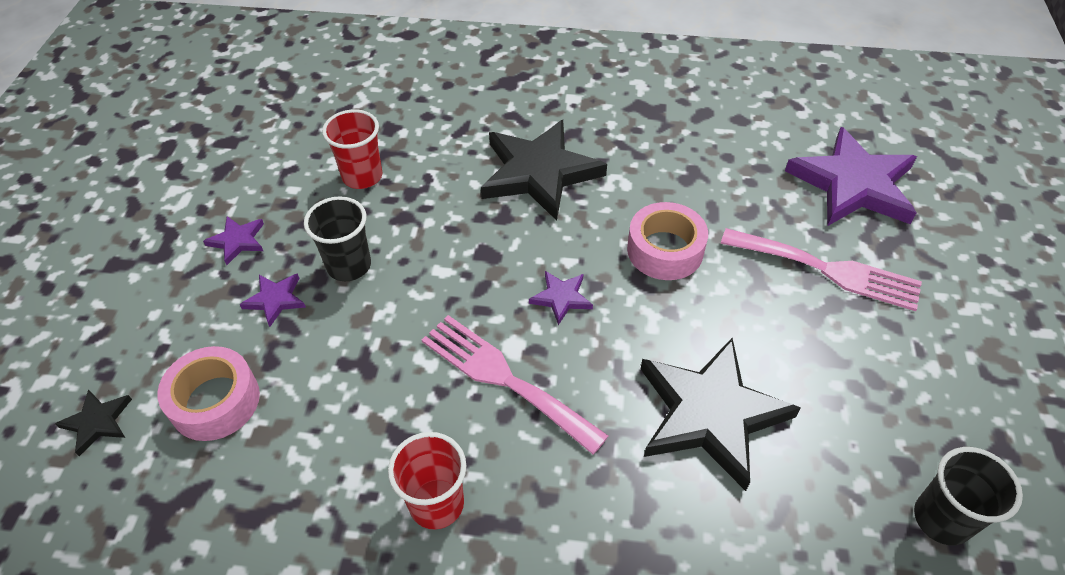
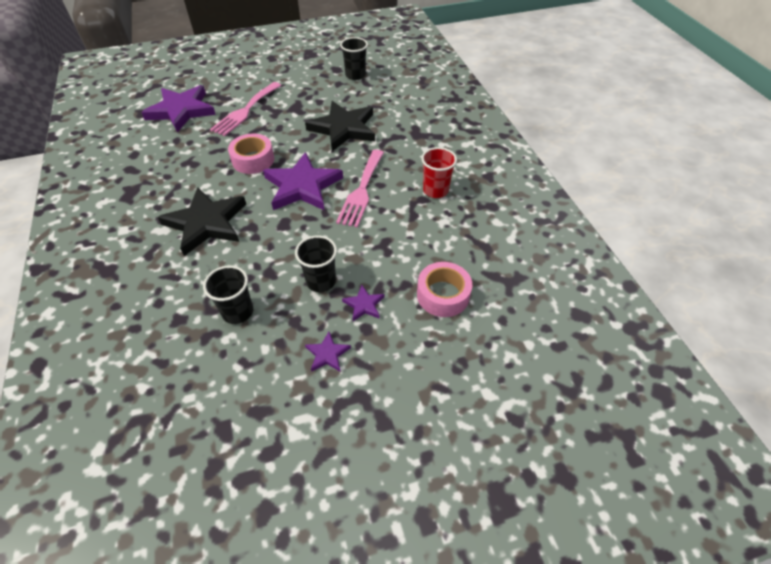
camera: 115 degrees left, 0 degrees up
(97, 422) = (490, 343): black star -> none
(362, 176) = (238, 312): red cup -> black cup
(561, 298) = (302, 186): purple star -> purple star, size x2.27
(828, 270) = (245, 111): pink fork -> pink fork turned 150 degrees counterclockwise

